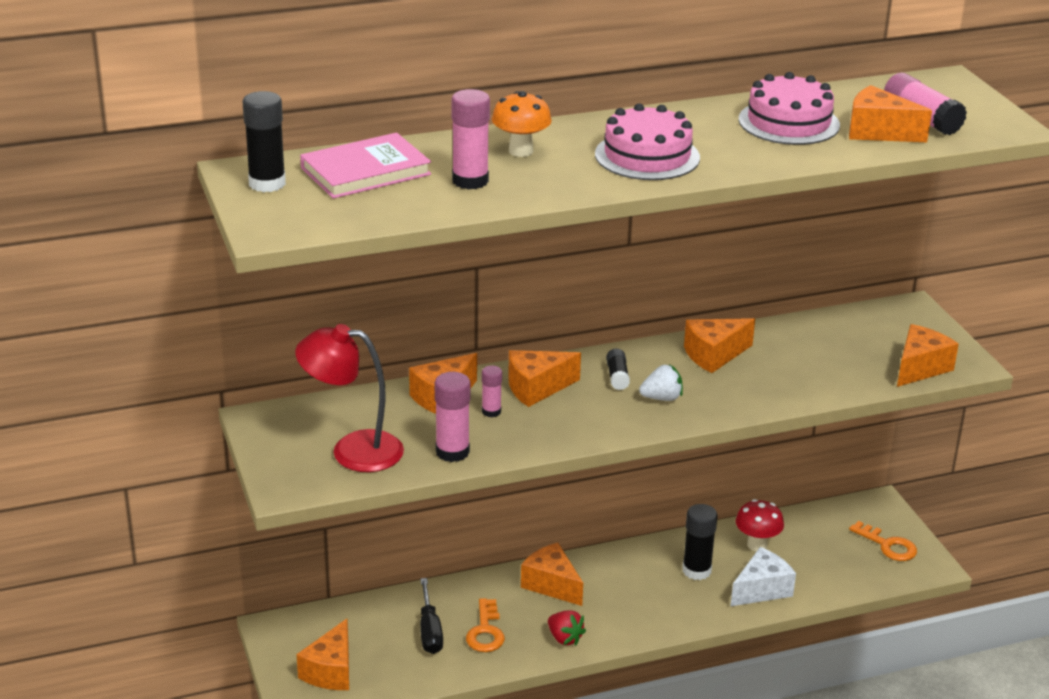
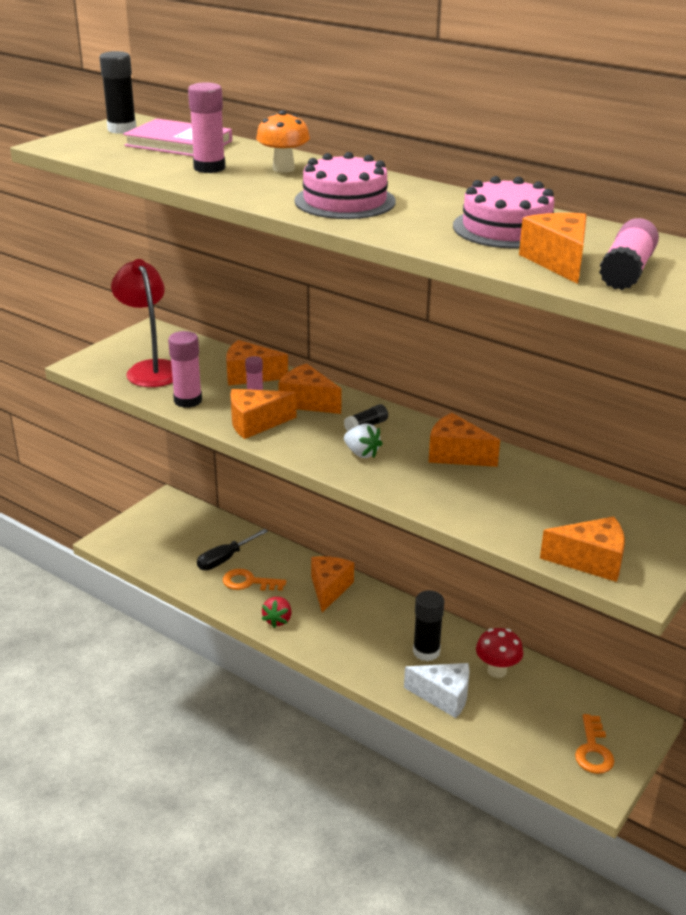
camera: 55 degrees right, 0 degrees up
(331, 671) = (148, 539): orange cheese -> orange cheese (255, 423)
(485, 631) = (248, 582): orange key -> orange key turned 45 degrees clockwise

